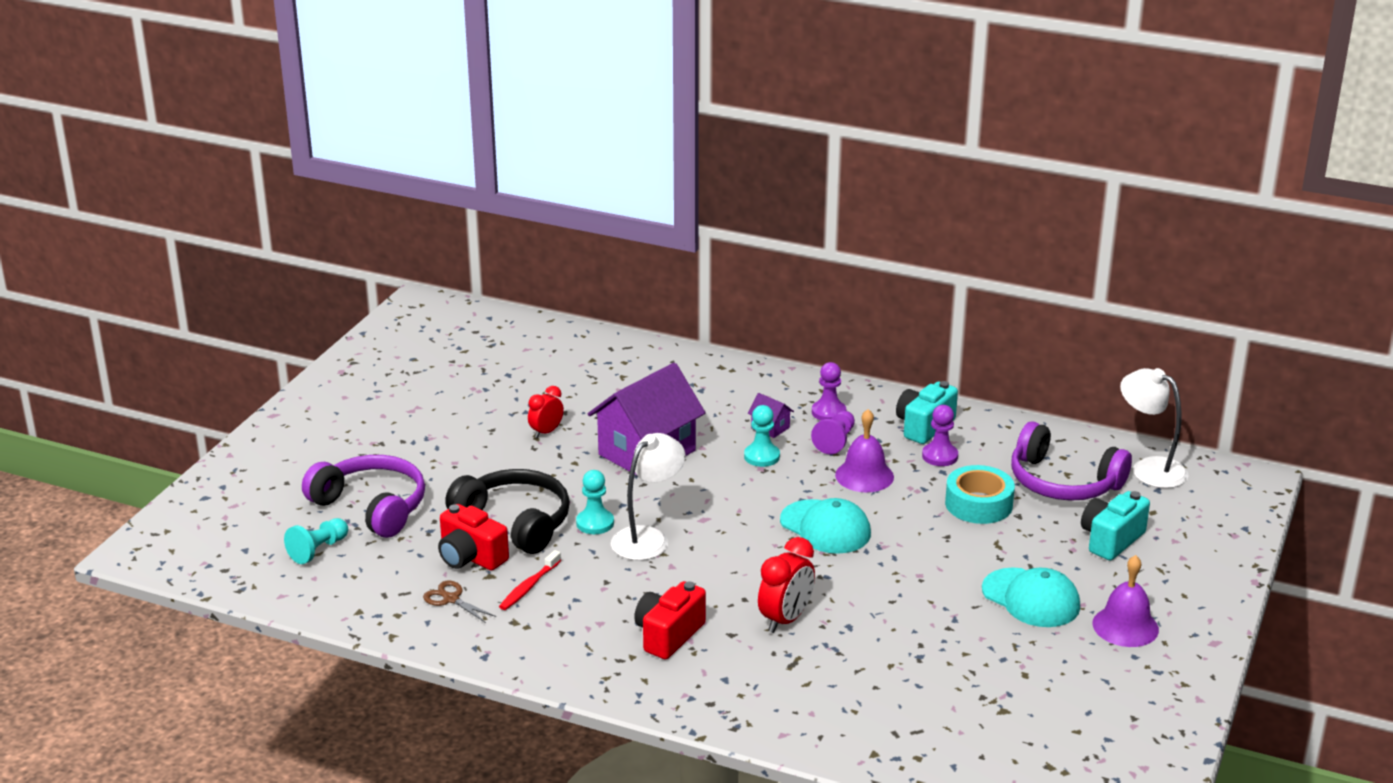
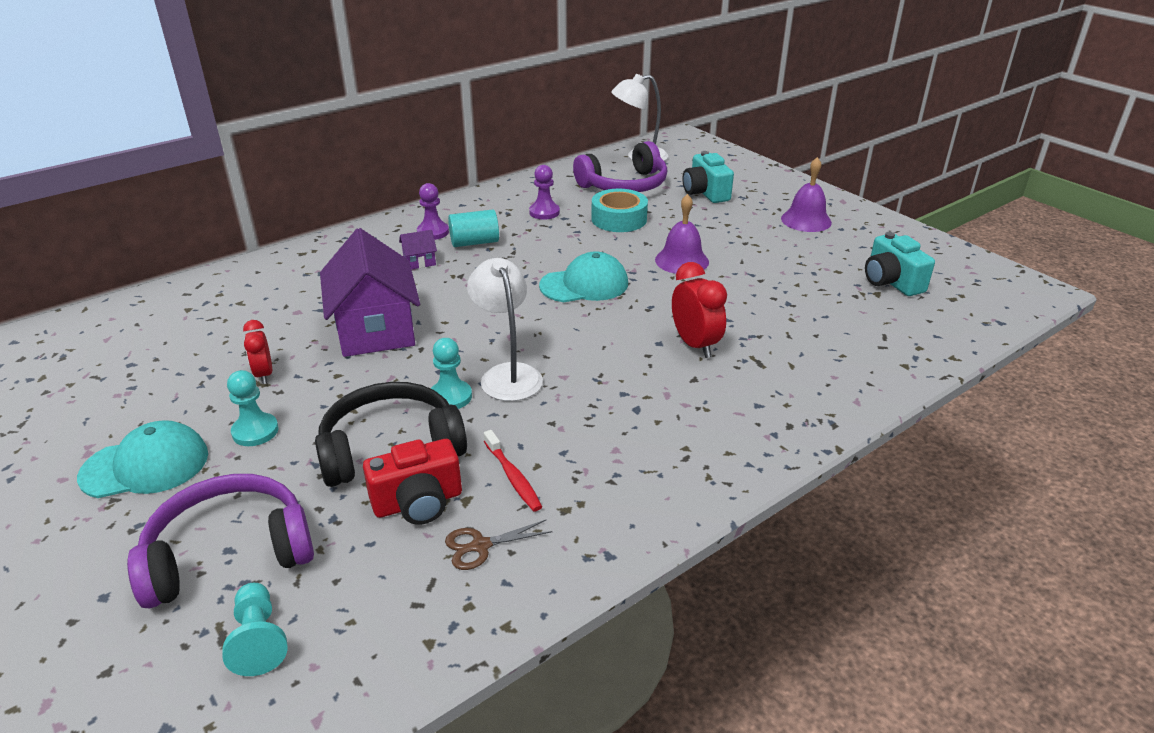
camera: 60 degrees left, 5 degrees up
(668, 635) = (669, 414): red camera -> none
(761, 456) = (454, 279): turquoise pawn -> turquoise pawn (255, 431)
(835, 441) = (474, 242): purple pawn -> turquoise cylinder
(864, 476) = (534, 247): purple bell -> purple bell (682, 260)
(924, 426) = (500, 205): turquoise camera -> turquoise camera (891, 282)
(1031, 598) = (749, 239): turquoise cap -> turquoise cap (145, 465)

